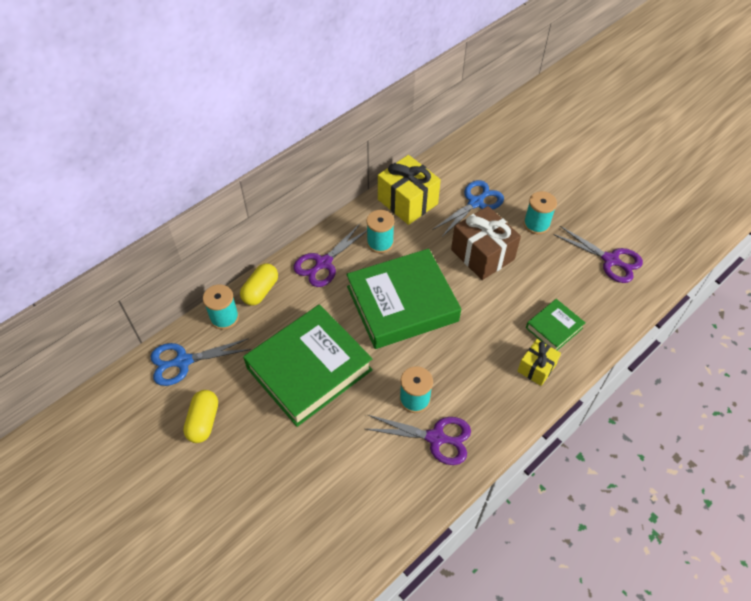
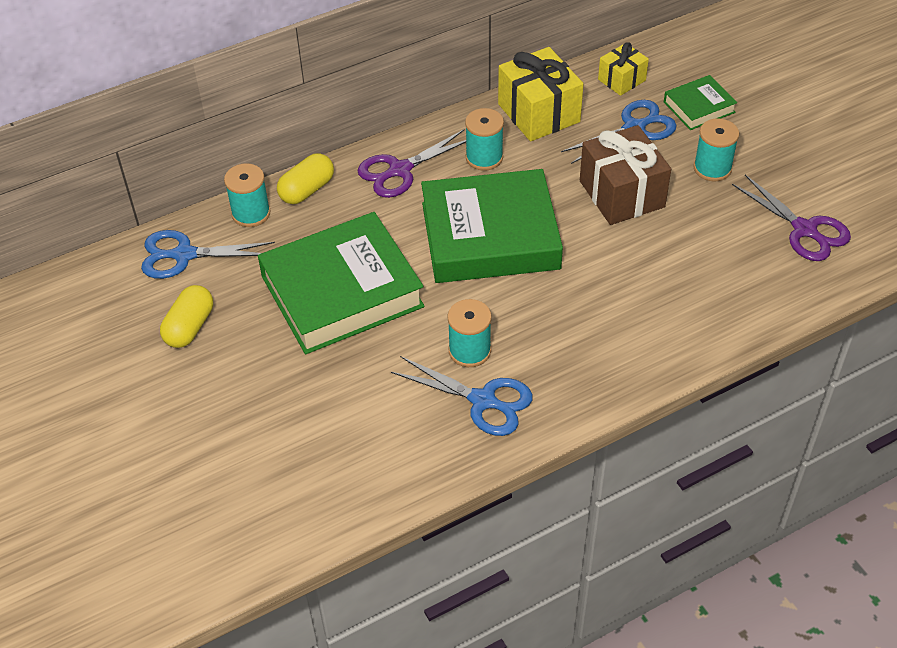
camera: 15 degrees right, 5 degrees down
(436, 438) = (483, 401): purple scissors -> blue scissors
(536, 368) = (649, 344): yellow gift -> yellow gift (621, 80)
(554, 328) = (691, 300): green book -> green book (699, 107)

